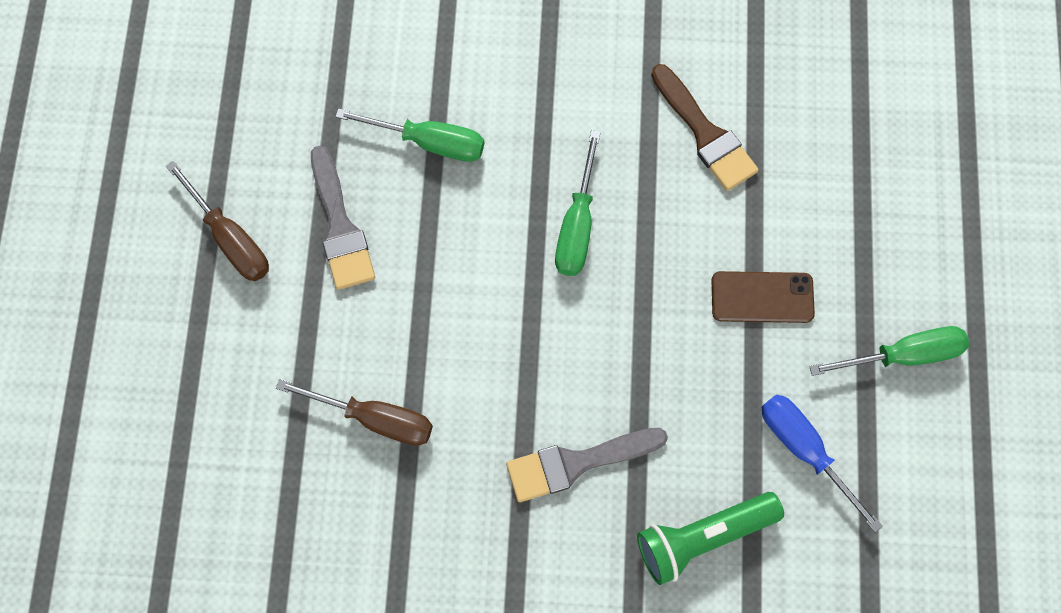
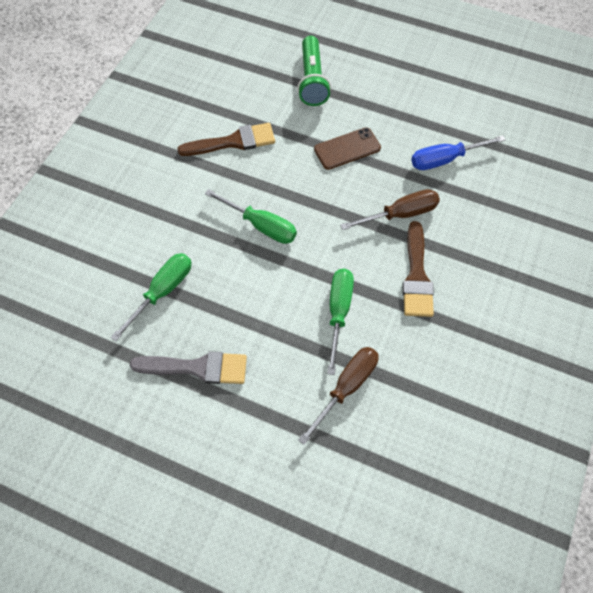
camera: 70 degrees left, 10 degrees down
(231, 238) = (171, 448): brown screwdriver -> brown screwdriver (400, 214)
(577, 463) = (416, 276): grey brush -> brown brush
(702, 537) = (482, 225): green flashlight -> green flashlight (312, 80)
(762, 297) = (347, 149): brown phone -> brown phone turned 45 degrees clockwise
(903, 355) = (405, 98): green screwdriver -> green screwdriver (338, 312)

